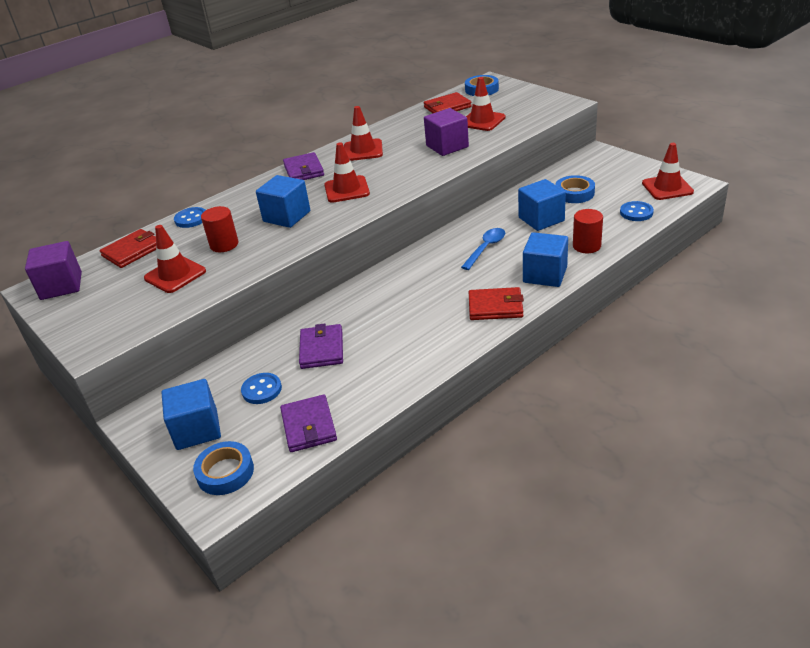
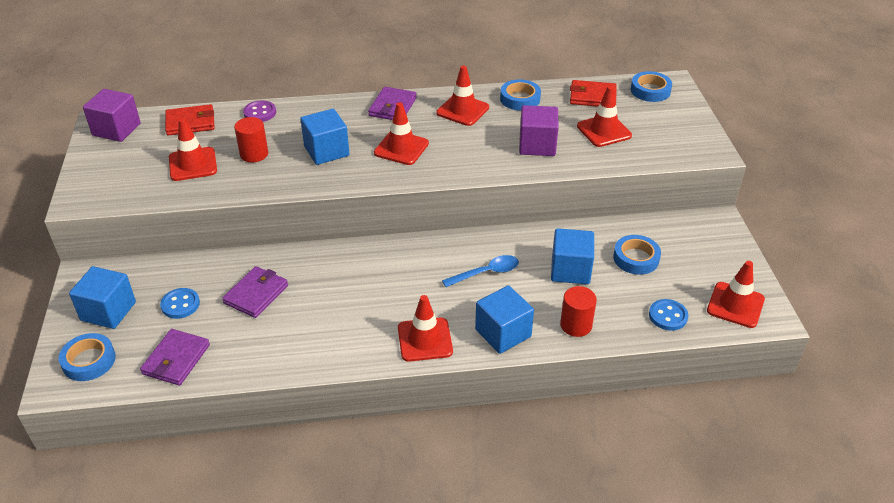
camera: 30 degrees right, 5 degrees up
(191, 219) = (260, 113): blue button -> purple button
(397, 128) = (520, 99): none -> blue tape
(495, 307) = (425, 340): red wallet -> red traffic cone

